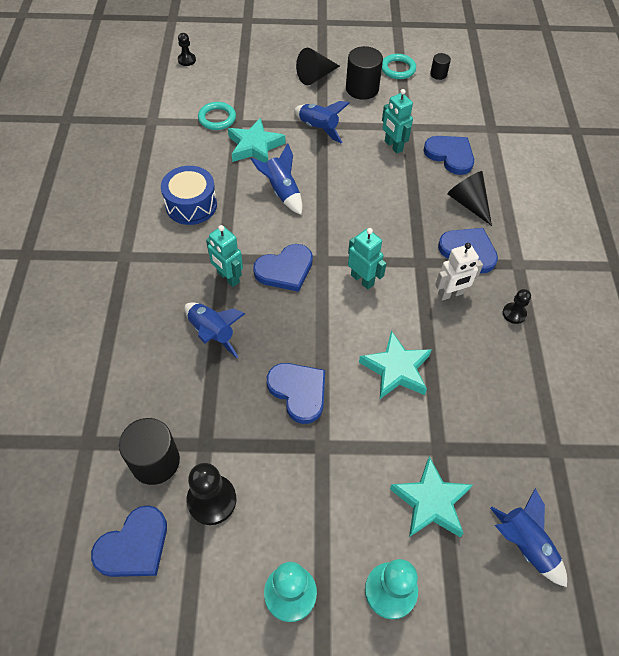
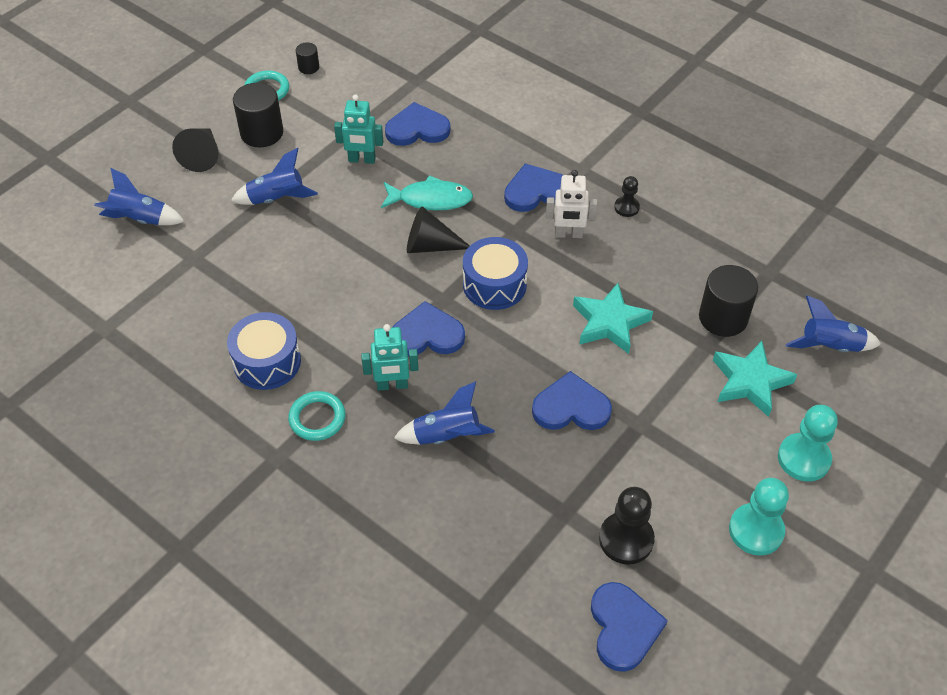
camera: 50 degrees left, 5 degrees down
(155, 461) = (550, 563): black cylinder -> black cylinder (723, 318)
(187, 60) = (45, 244): black pawn -> none
(217, 118) = (168, 270): turquoise ring -> turquoise ring (317, 418)
(255, 146) = (244, 263): turquoise star -> none
(281, 191) = (328, 278): blue rocket -> blue rocket (140, 219)
(285, 270) = (427, 334): blue heart -> blue heart turned 105 degrees counterclockwise
(362, 279) = (494, 284): turquoise robot -> blue drum
(398, 200) = (431, 199): none -> turquoise fish
(450, 294) = (568, 234): white robot -> white robot turned 75 degrees clockwise
(468, 203) = (485, 155): black cone -> black cone (430, 246)

